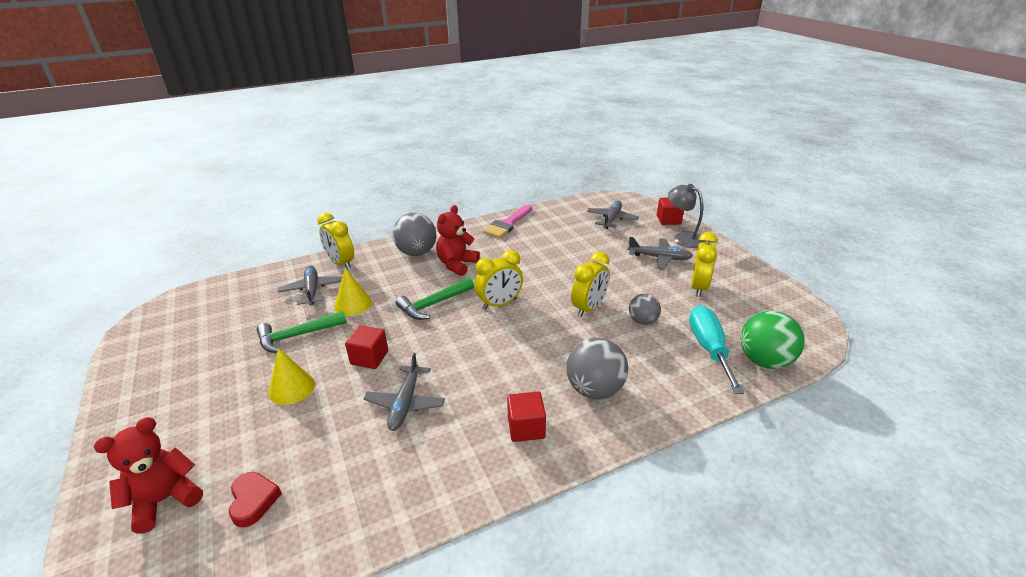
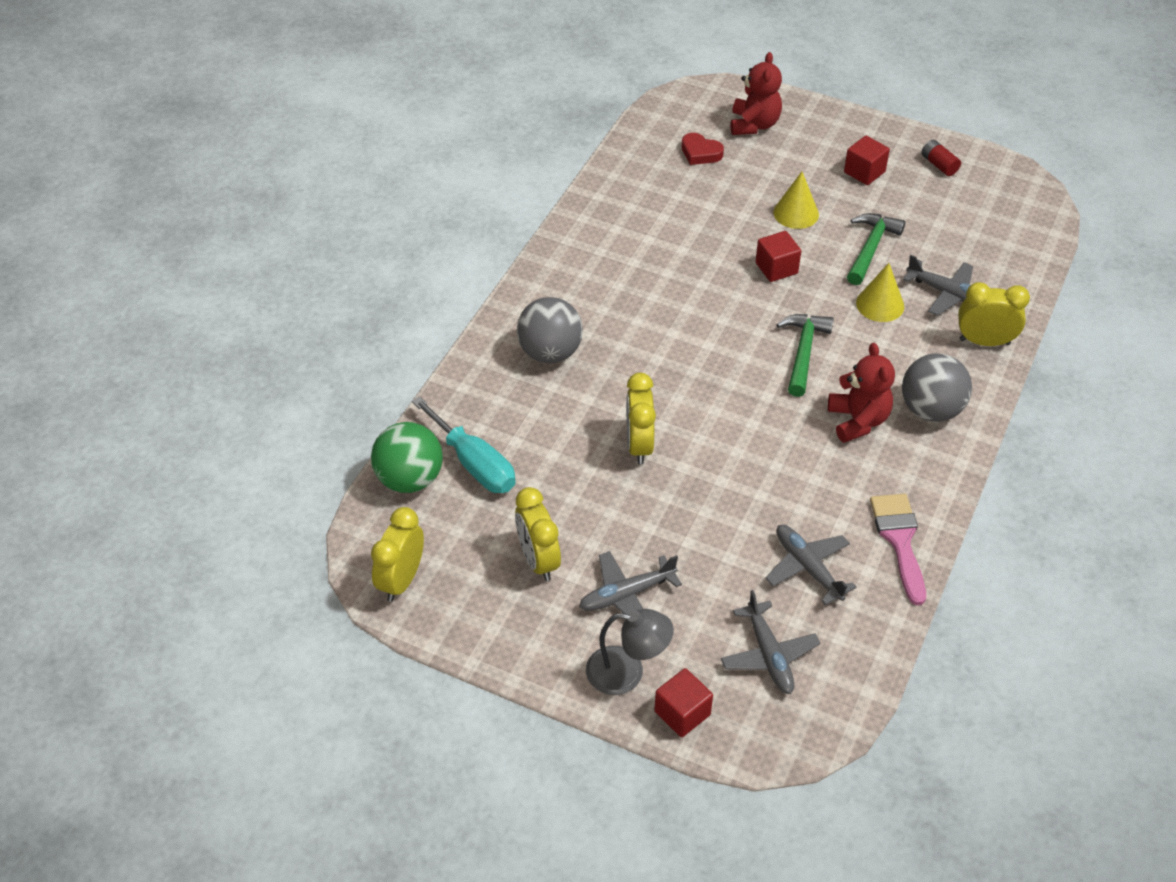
camera: 140 degrees right, 15 degrees up
(151, 362) = (939, 165): none -> red battery
(405, 403) = (691, 253): grey plane -> grey plane (808, 567)
(499, 304) = (738, 393): yellow clock -> yellow clock (401, 580)
(526, 428) = (576, 290): red cube -> red cube (864, 172)
(642, 321) = (566, 461): grey ball -> none

